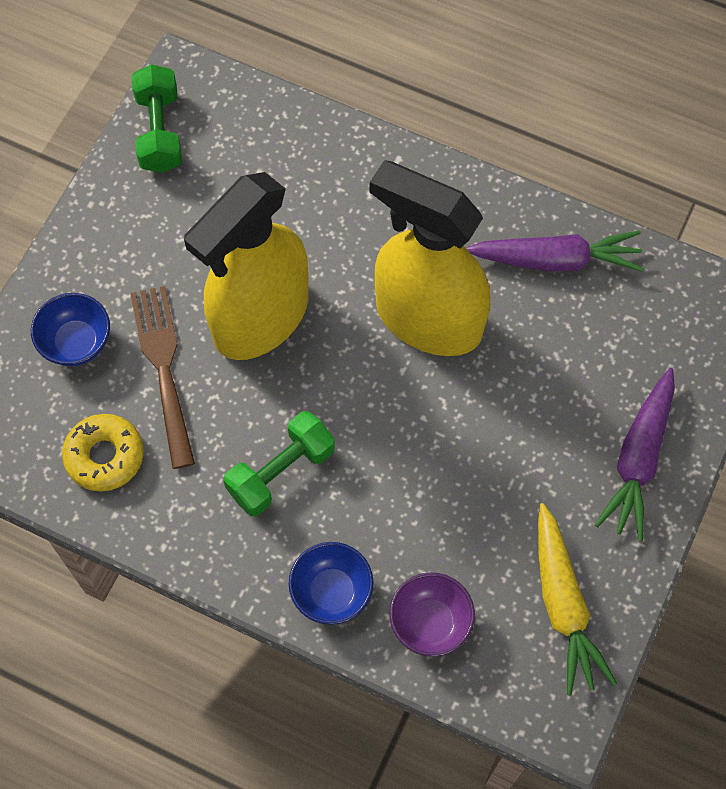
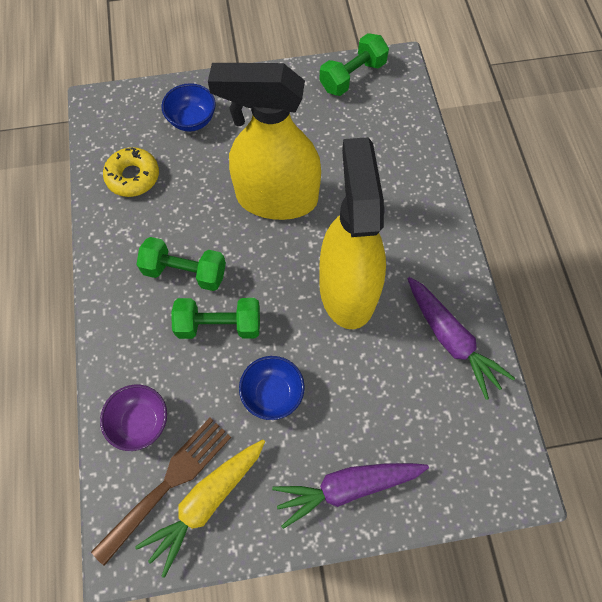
camera: 55 degrees right, 0 degrees up
(164, 368) = (208, 170): brown fork -> brown fork (168, 484)
(331, 592) = (125, 350): blue bowl -> blue bowl (273, 394)
(374, 474) = (219, 325): none -> green dumbbell

